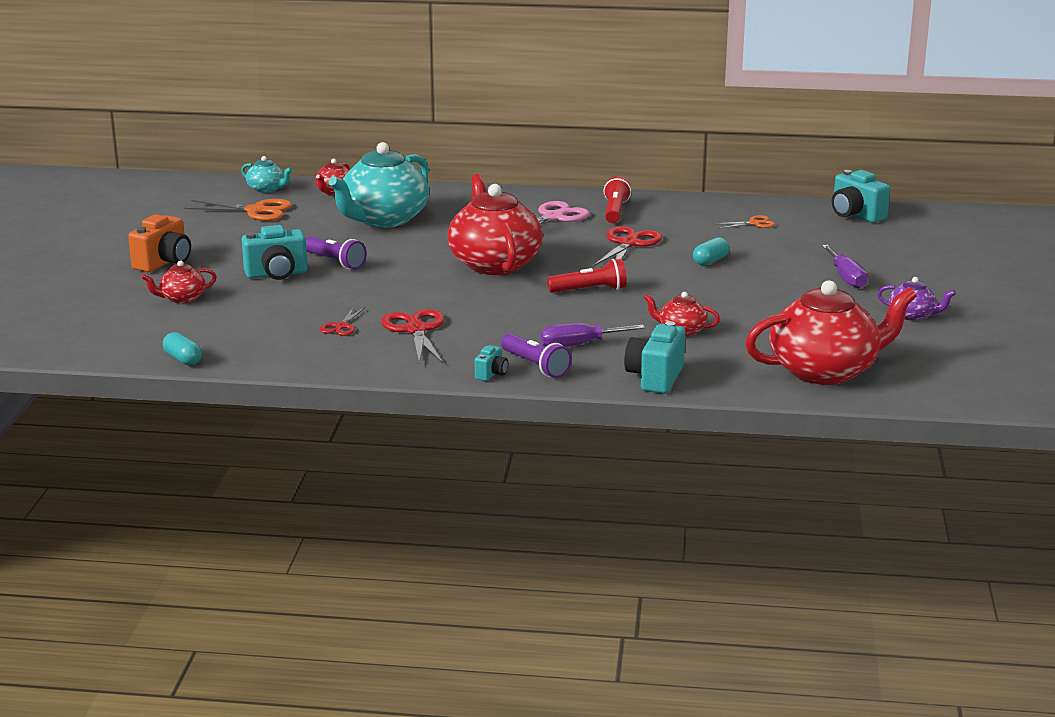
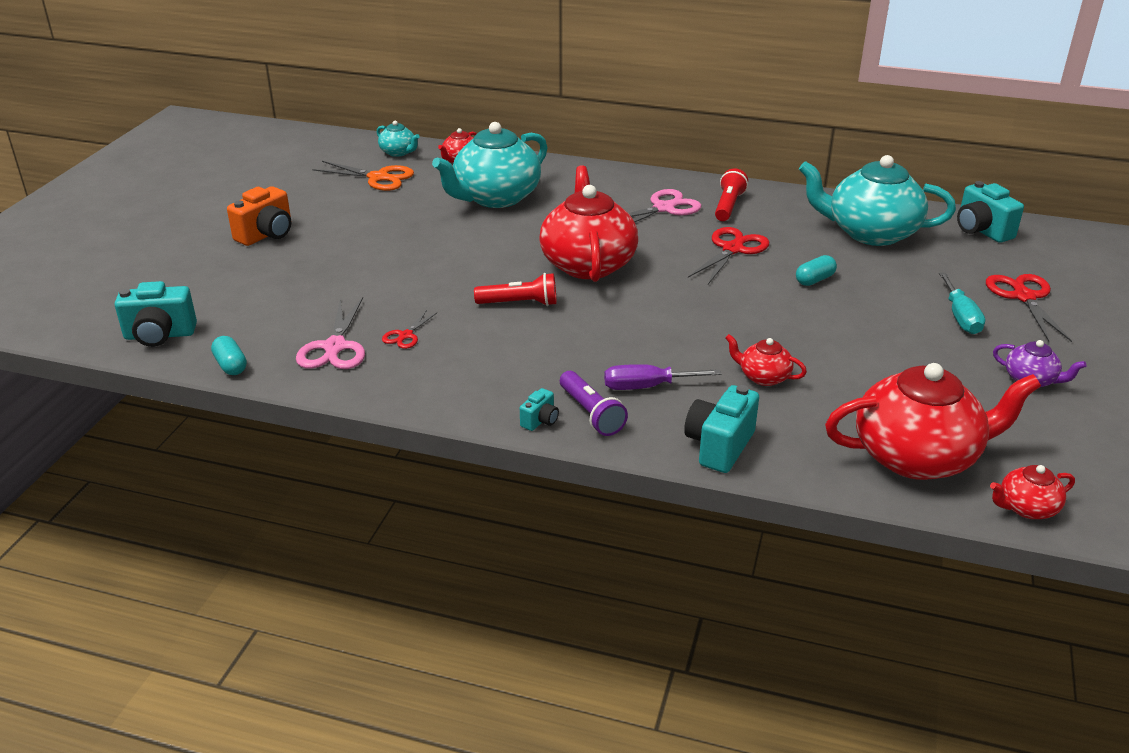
camera: 10 degrees right, 10 degrees up
(182, 298) = (264, 282): red teapot -> red teapot (1026, 508)
(277, 274) = (367, 259): turquoise camera -> turquoise camera (160, 335)
(277, 339) = (335, 347): none -> pink scissors
(334, 262) = (429, 248): purple flashlight -> none
(416, 330) = (480, 348): red scissors -> red scissors (1024, 297)
(590, 290) = (677, 309): red flashlight -> red flashlight (519, 303)
(754, 223) = (870, 233): orange scissors -> turquoise teapot
(846, 278) = (960, 317): purple screwdriver -> turquoise screwdriver

